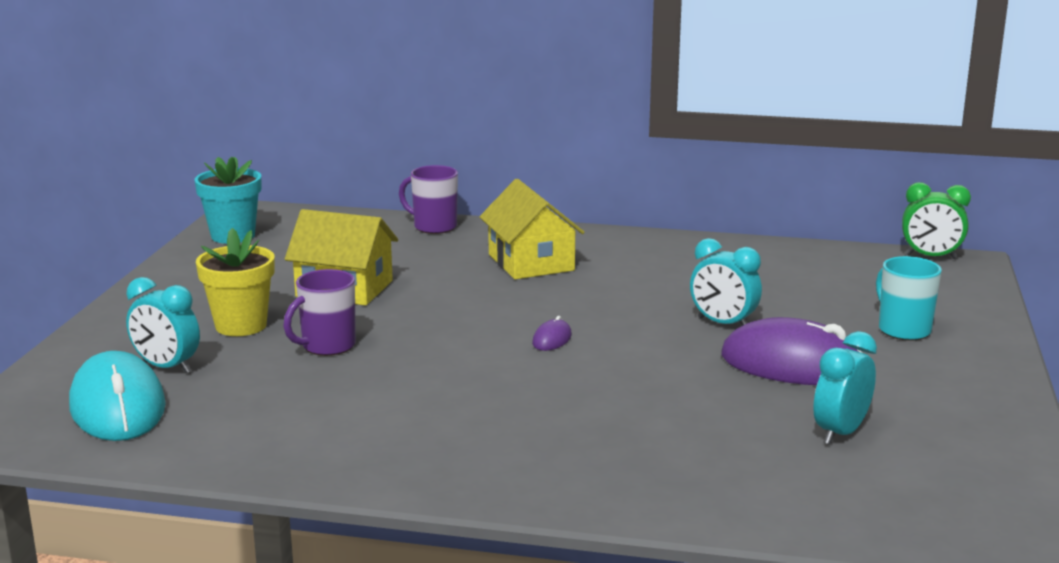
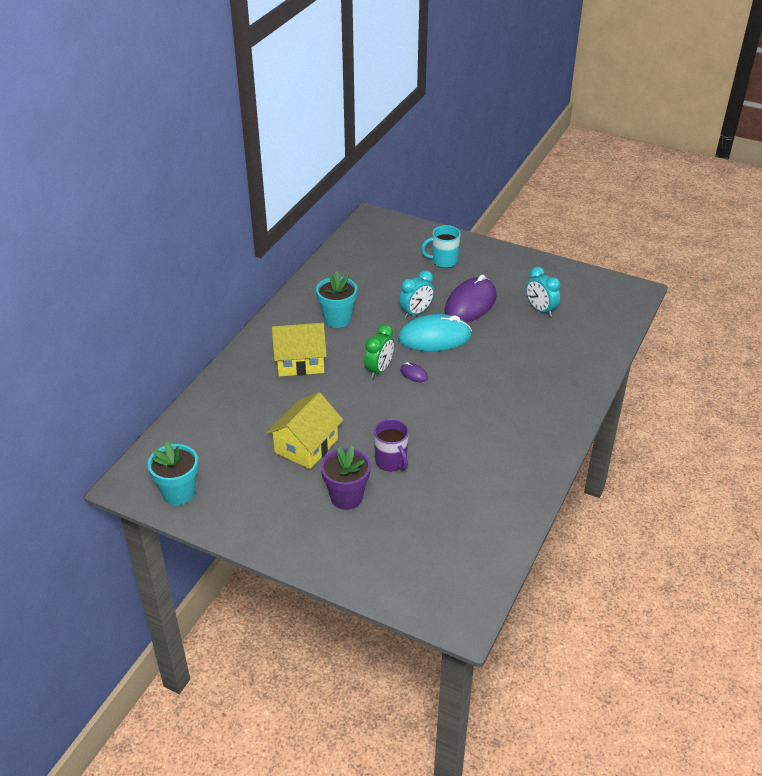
camera: 75 degrees left, 20 degrees up
(118, 406) = (445, 556): turquoise mouse -> turquoise mouse (434, 337)
(167, 367) = (397, 534): turquoise clock -> none
(241, 325) = (346, 497): yellow flower pot -> purple flower pot
(434, 227) = (215, 392): purple mug -> none
(653, 272) = (337, 319): none -> turquoise flower pot
(930, 257) = (359, 225): green clock -> green clock (379, 370)

